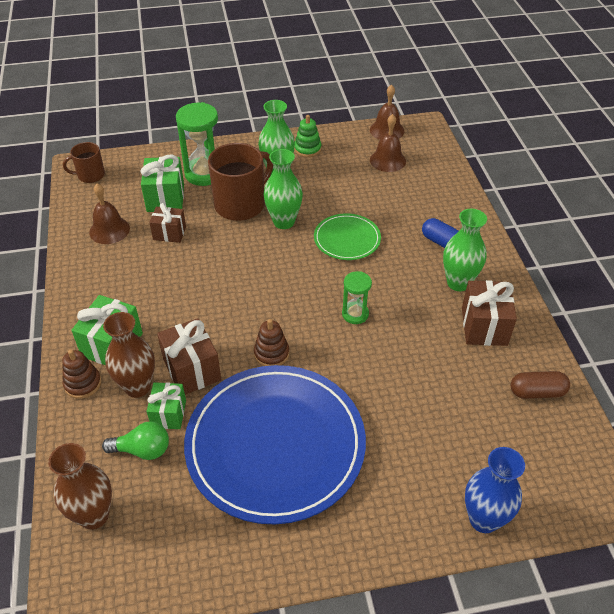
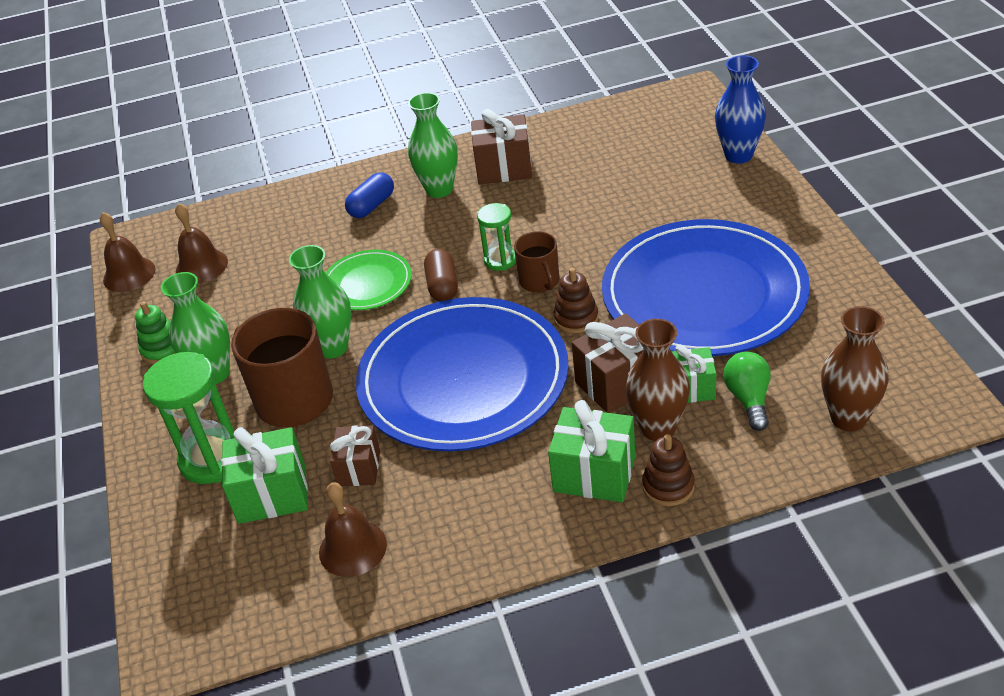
camera: 90 degrees left, 5 degrees down
(90, 175) = (200, 622): brown mug -> brown mug (540, 281)
(229, 284) = (463, 379): none -> blue plate
(537, 392) = (585, 133): brown capsule -> brown capsule (442, 286)

